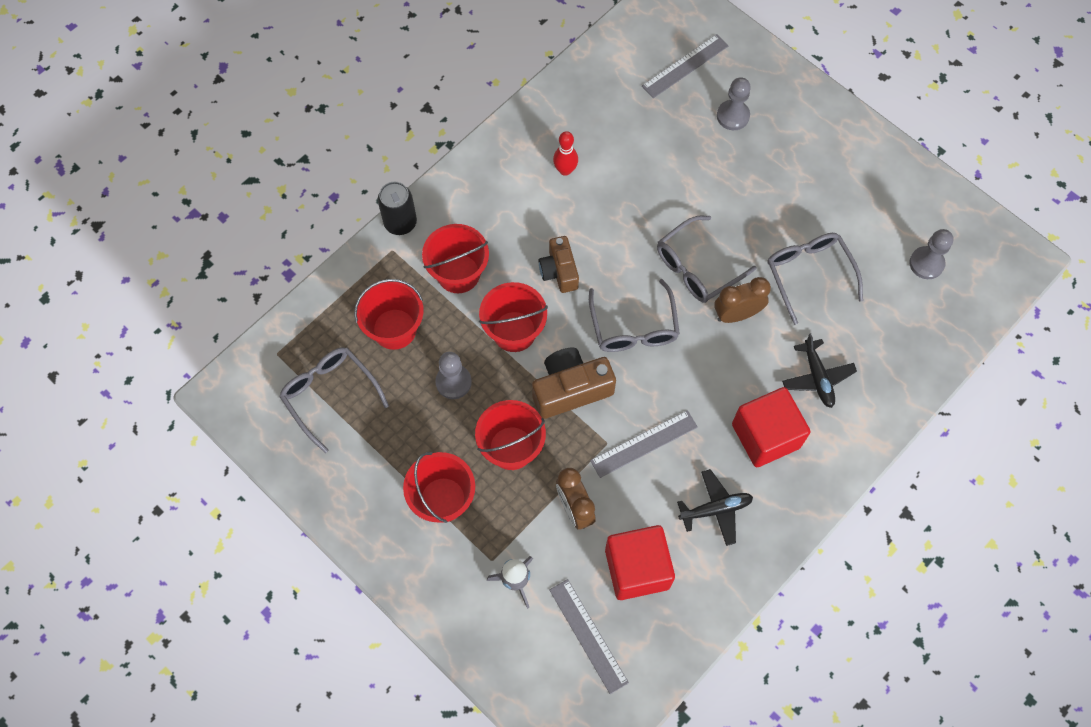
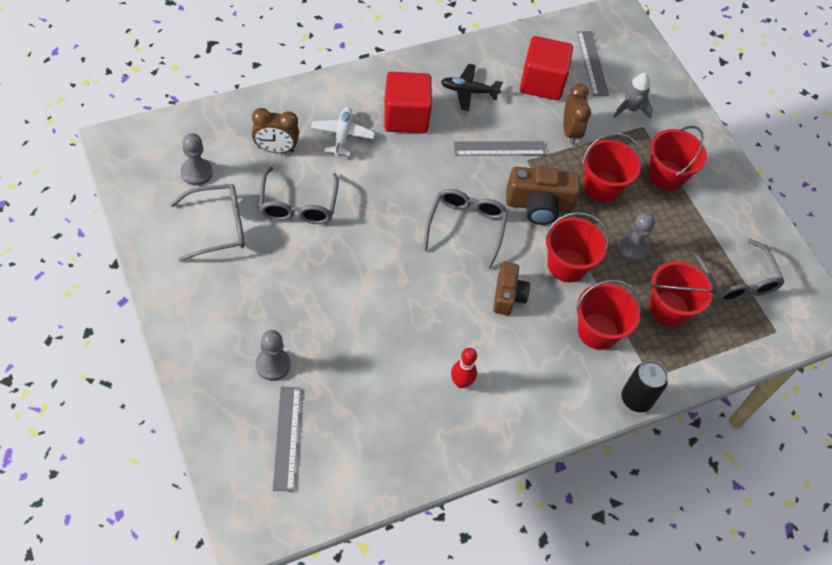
camera: 165 degrees left, 10 degrees down
(685, 66) = (287, 437): grey ruler -> grey ruler turned 75 degrees counterclockwise
(697, 267) = (388, 249): grey glasses -> grey glasses (218, 227)
(737, 314) = (376, 201): brown clock -> brown clock (276, 149)
(817, 377) = (342, 135): black plane -> white plane

